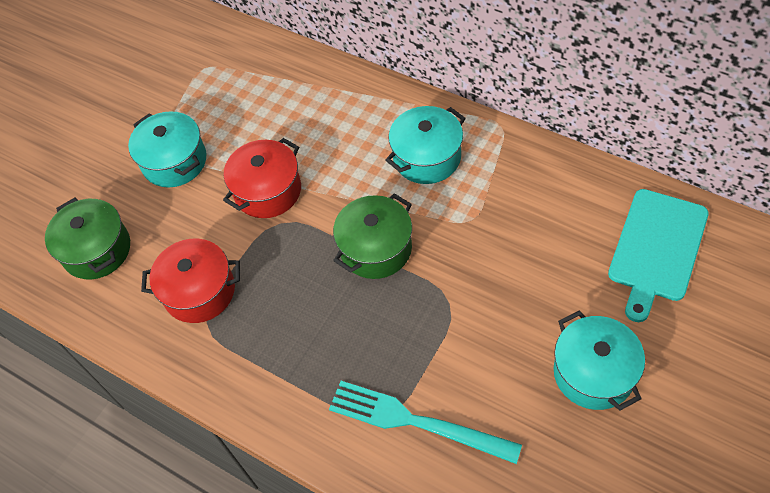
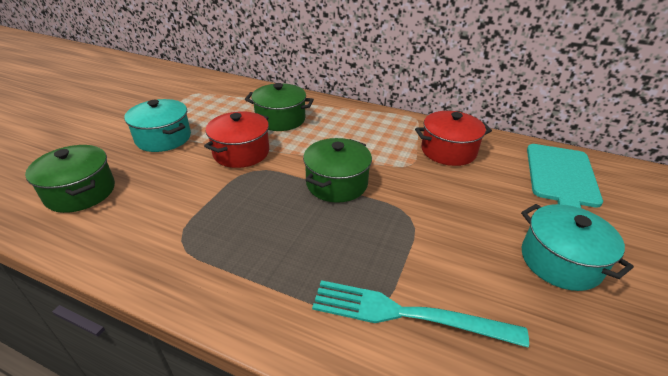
camera: 15 degrees left, 20 degrees down
(199, 291) = (176, 217): red pot -> red pot (448, 151)
(319, 127) = (280, 119): none -> green pot
(427, 157) = (365, 133): turquoise pot -> none

